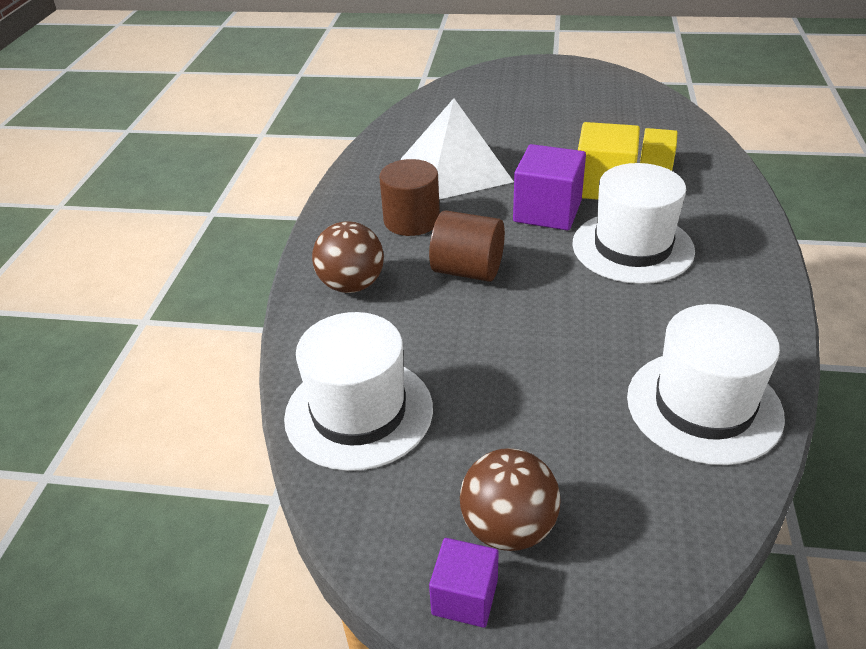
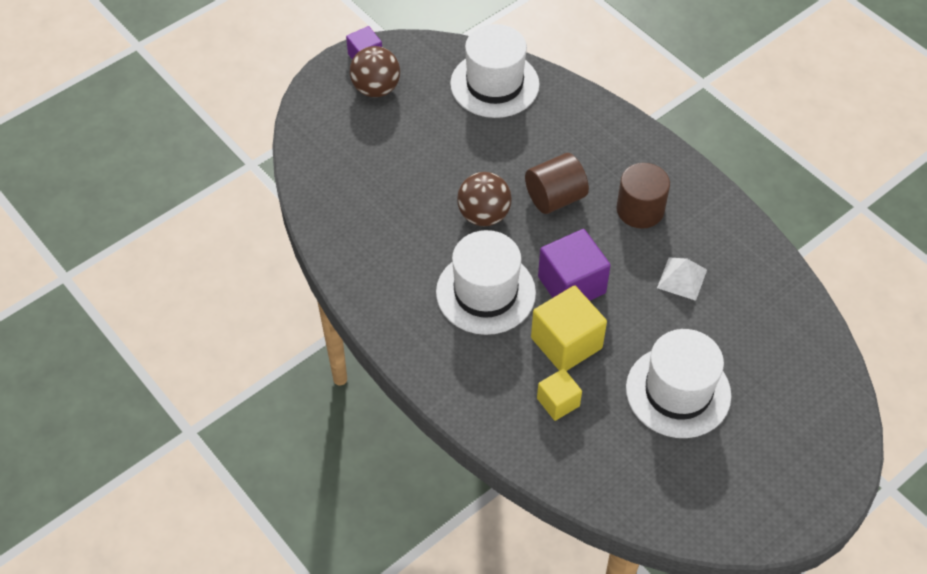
camera: 130 degrees right, 15 degrees up
(351, 285) = (600, 140): brown ball -> brown ball (484, 215)
(455, 170) = (682, 278): white pyramid -> white pyramid, size x0.48
(703, 406) = (348, 204): white hat -> white hat (678, 392)

